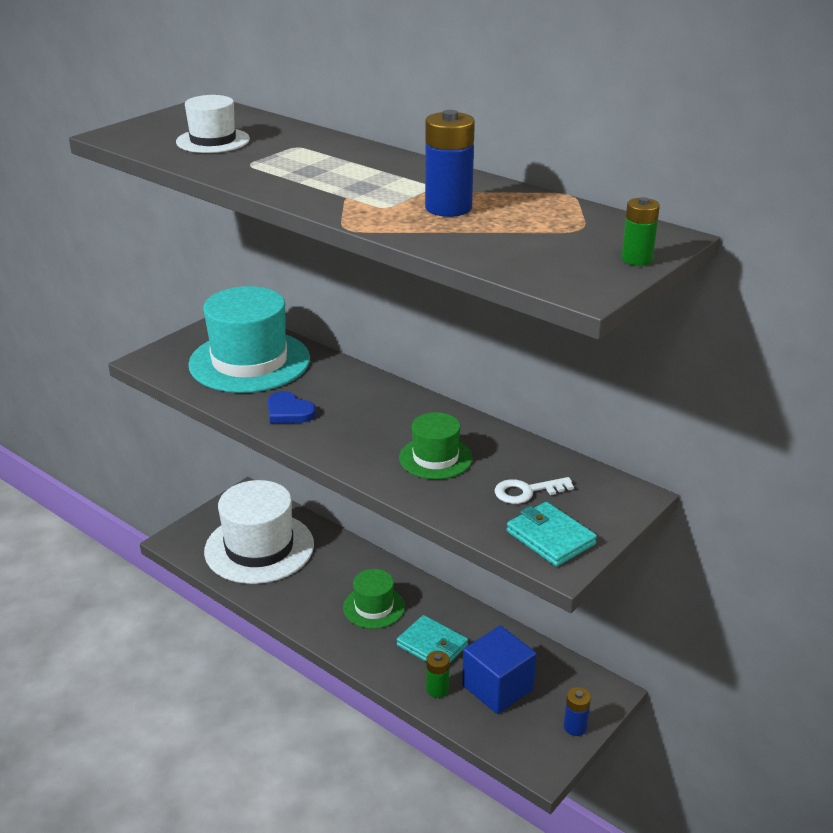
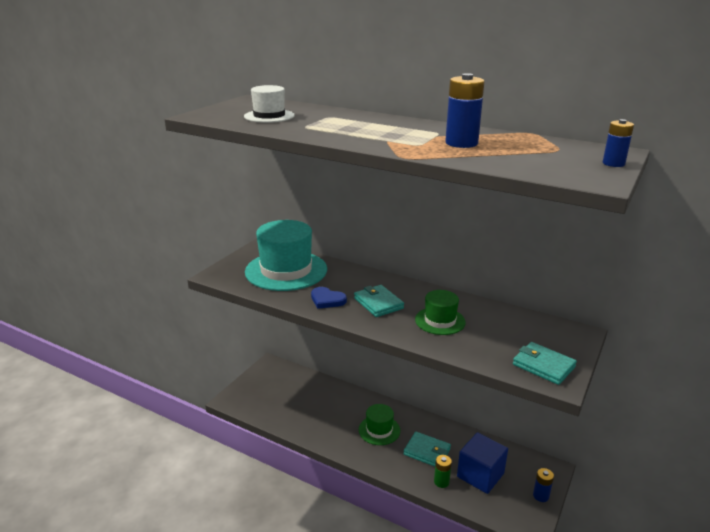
camera: 10 degrees left, 5 degrees down
(259, 548) = (289, 399): white hat -> none
(359, 423) = (378, 303): none -> turquoise wallet
(526, 491) = (511, 337): white key -> none
(636, 259) = (613, 164): green battery -> blue battery

